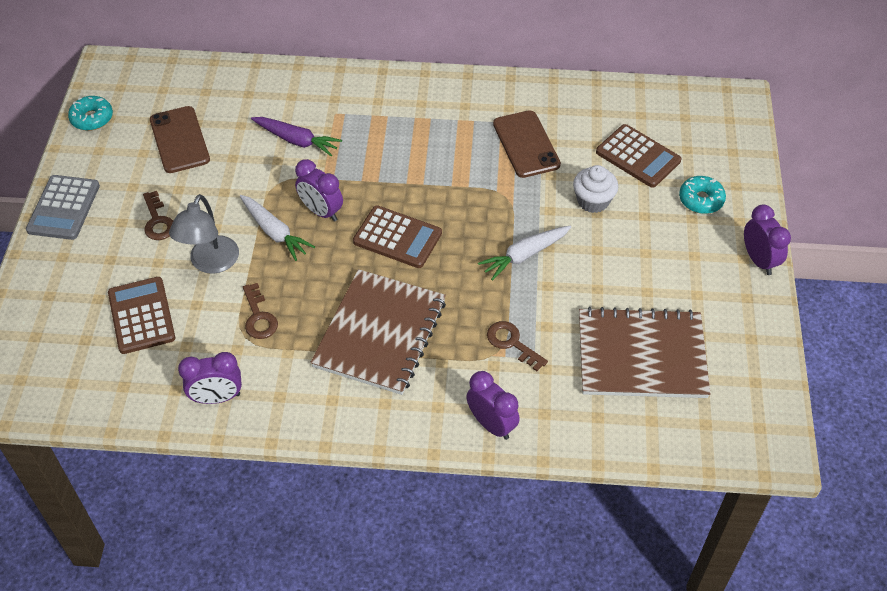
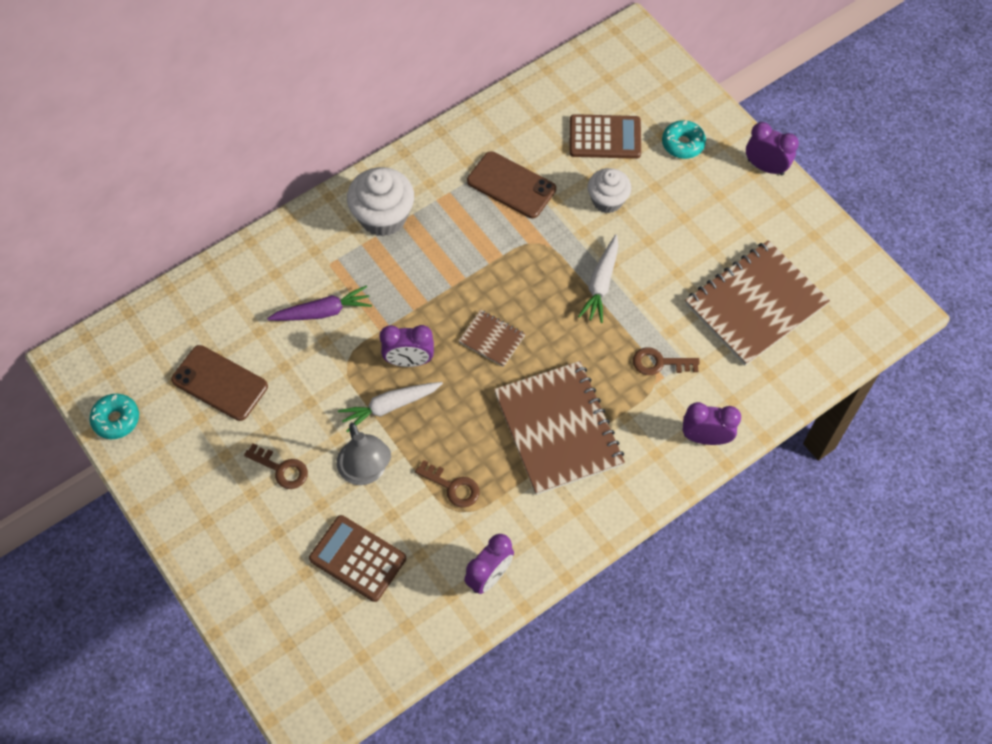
camera: 40 degrees left, 10 degrees up
(64, 208) = (185, 519): grey calculator -> none
(274, 232) = (390, 406): white carrot -> white carrot turned 150 degrees clockwise
(397, 237) = (492, 339): brown calculator -> brown notebook
(406, 107) = (383, 217): none -> white cupcake

